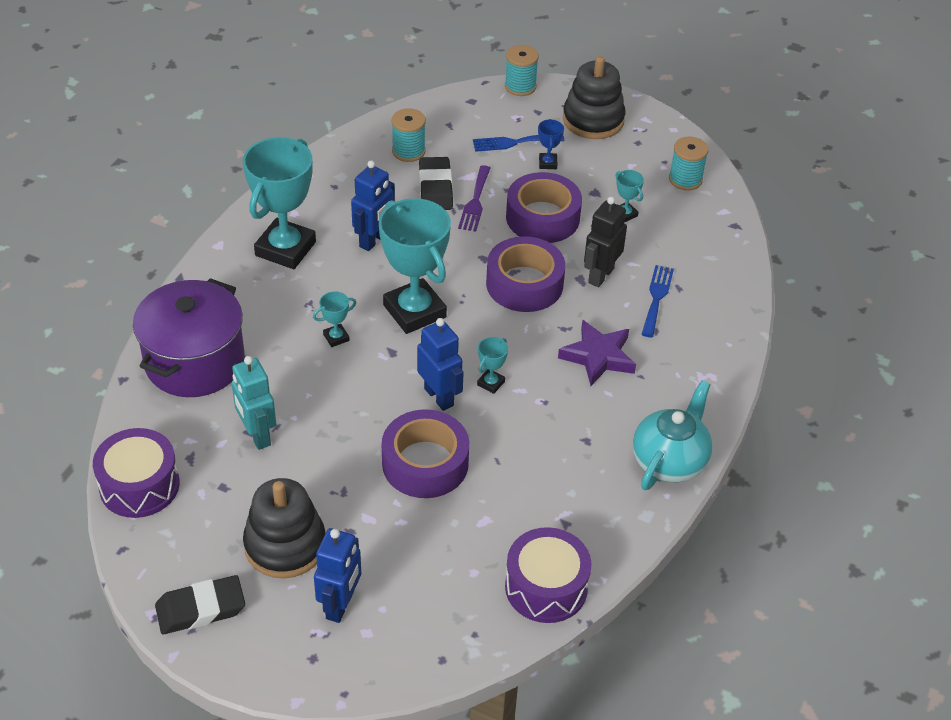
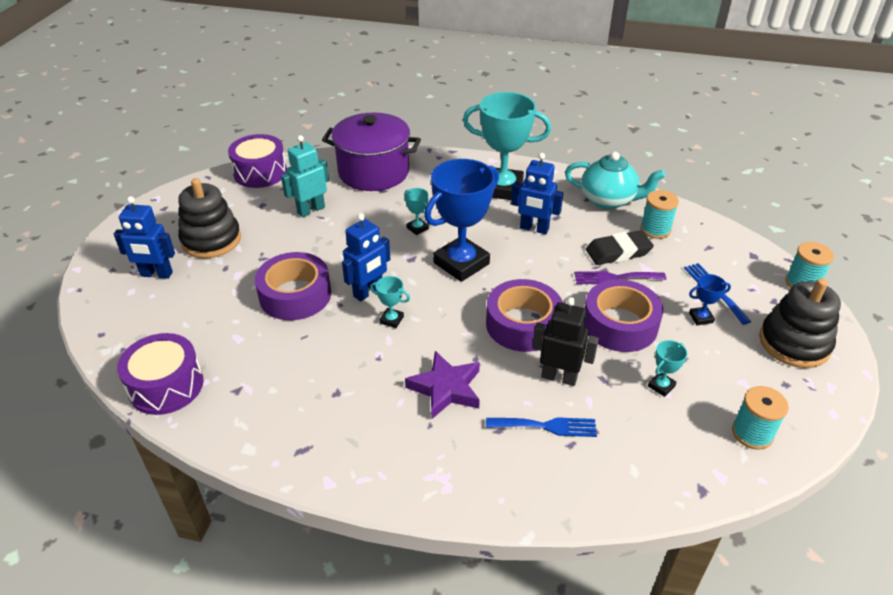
camera: 80 degrees right, 5 degrees down
(201, 609) = (158, 215): black eraser -> none
(414, 311) = (461, 263): turquoise trophy -> blue trophy
(669, 461) = (319, 460): turquoise teapot -> turquoise teapot (608, 200)

